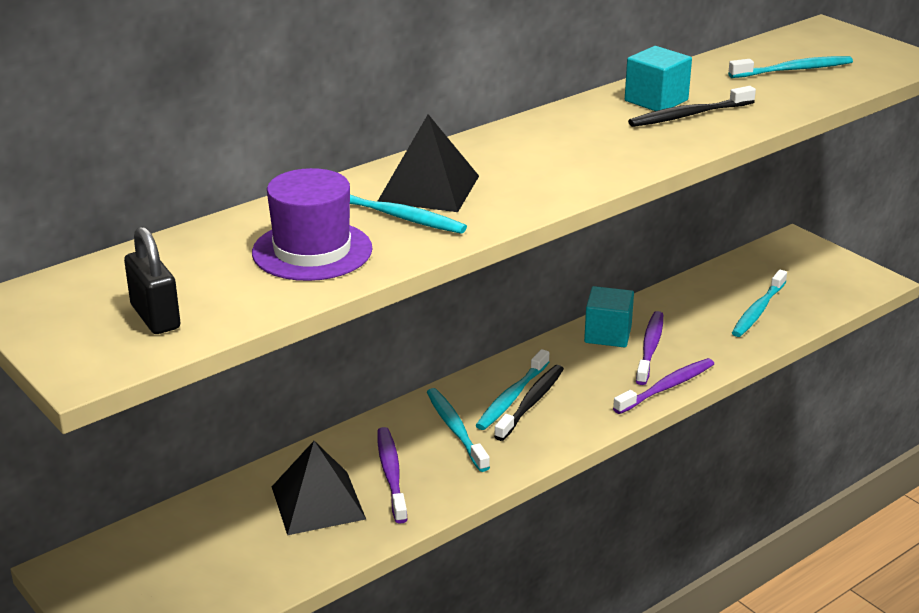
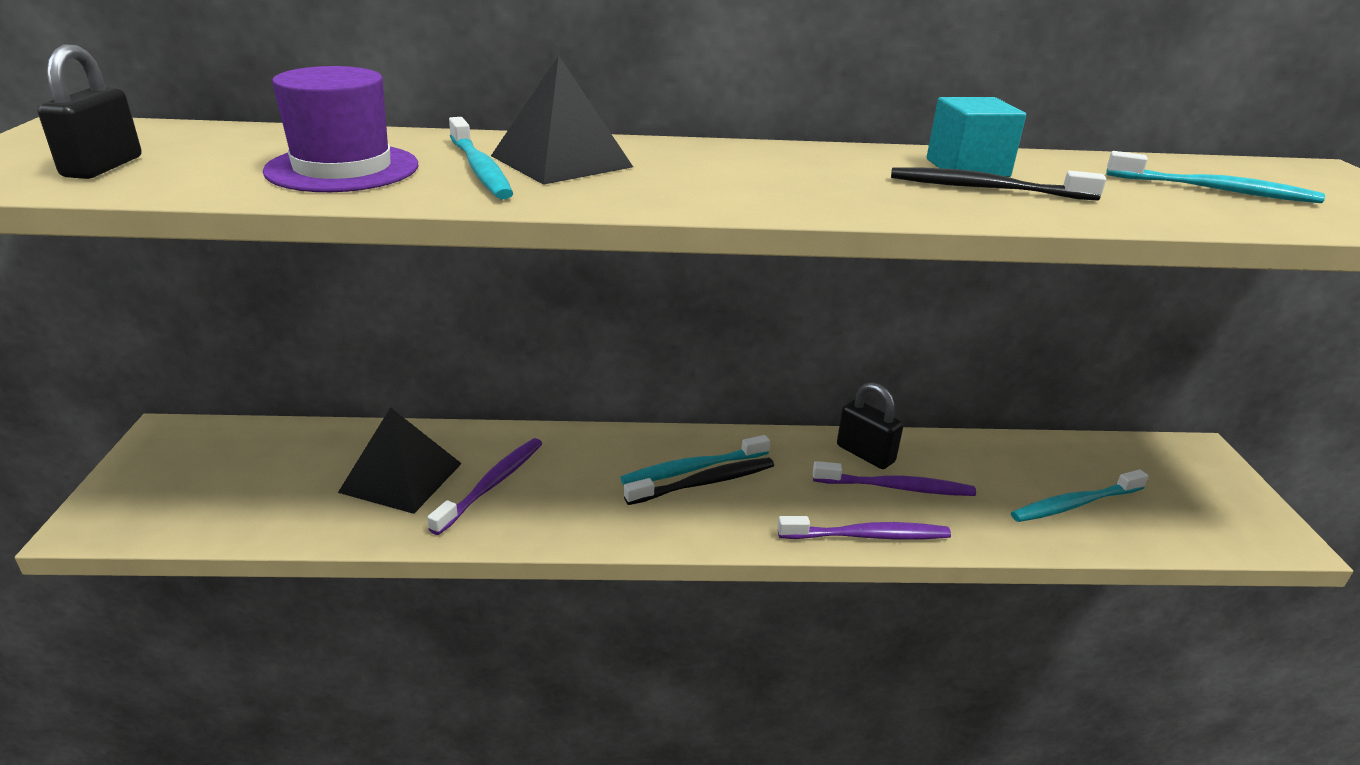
camera: 35 degrees right, 0 degrees up
(456, 430) = (601, 473): turquoise toothbrush -> none
(608, 334) = (865, 454): turquoise cube -> black padlock
(650, 348) = (895, 487): purple toothbrush -> purple toothbrush turned 45 degrees clockwise

